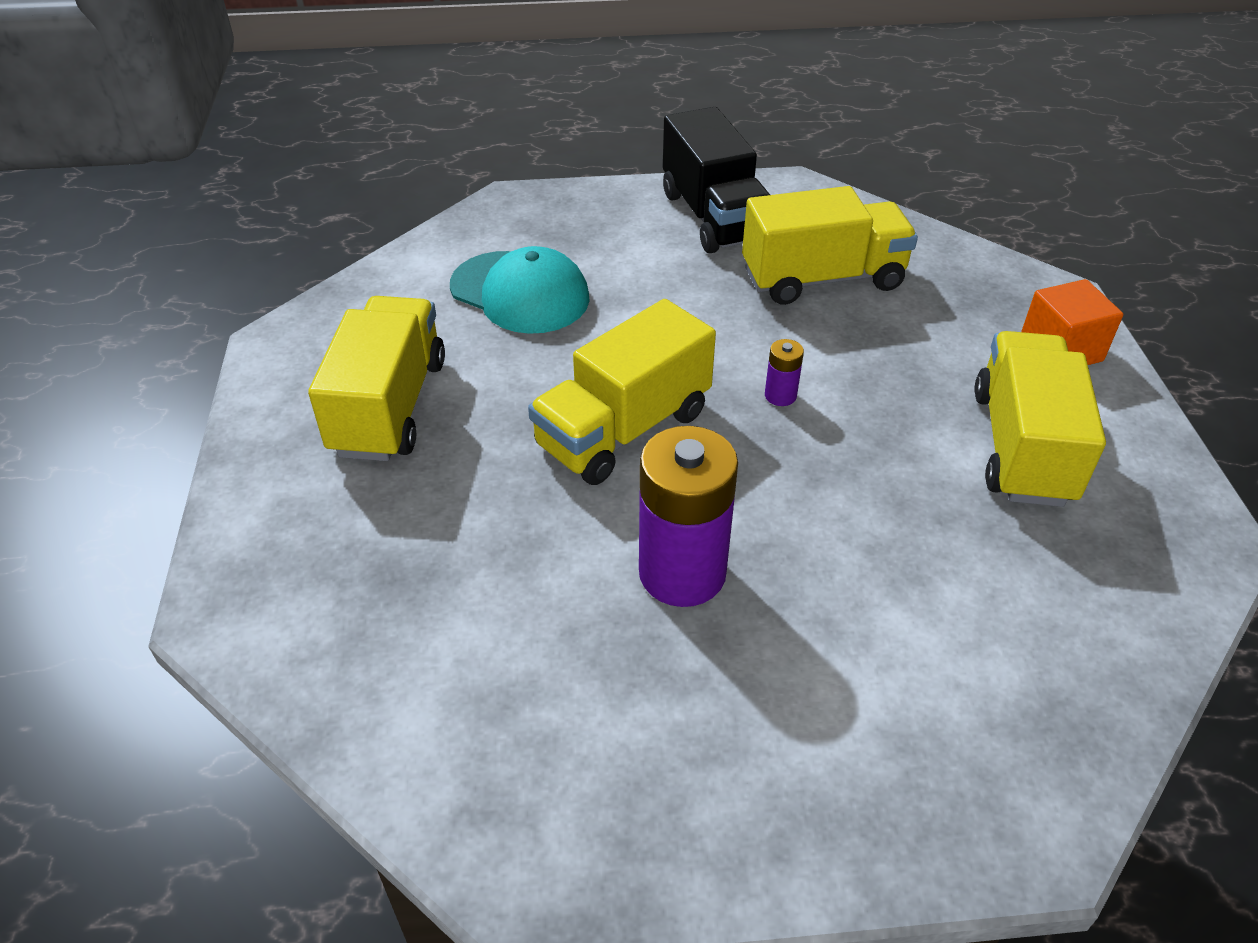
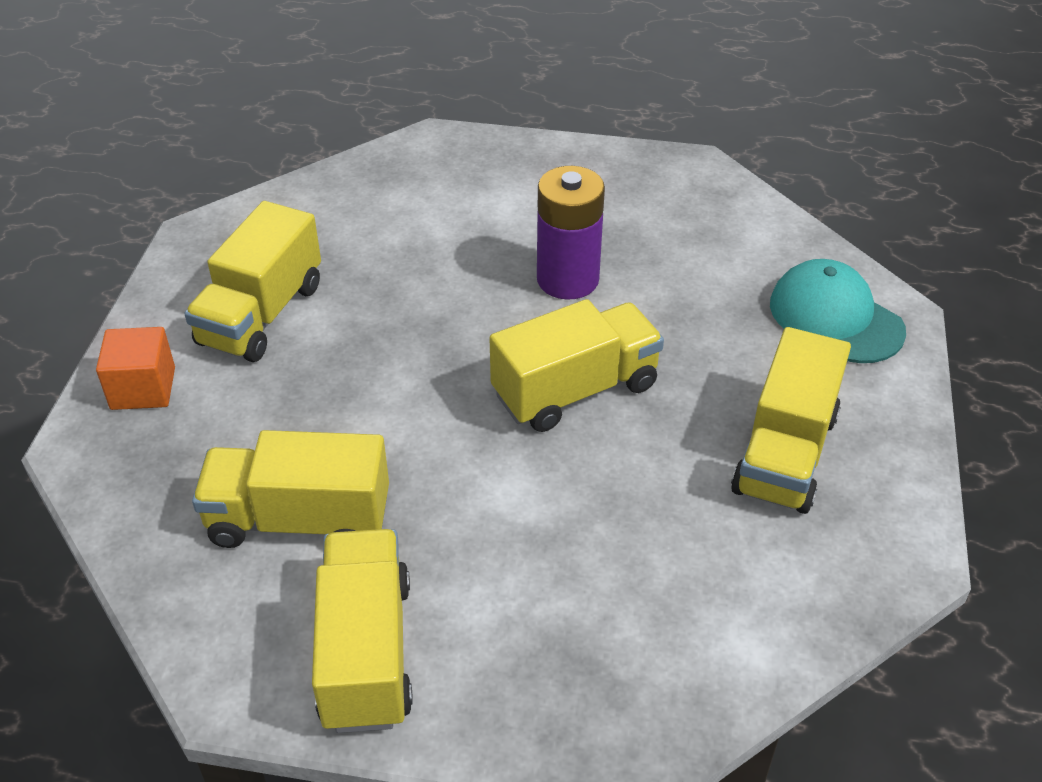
camera: 165 degrees left, 0 degrees up
(520, 293) = (640, 572): turquoise cap -> turquoise cap (835, 317)
(713, 217) = (366, 652): black truck -> yellow truck
(780, 395) = (425, 394): purple battery -> none

